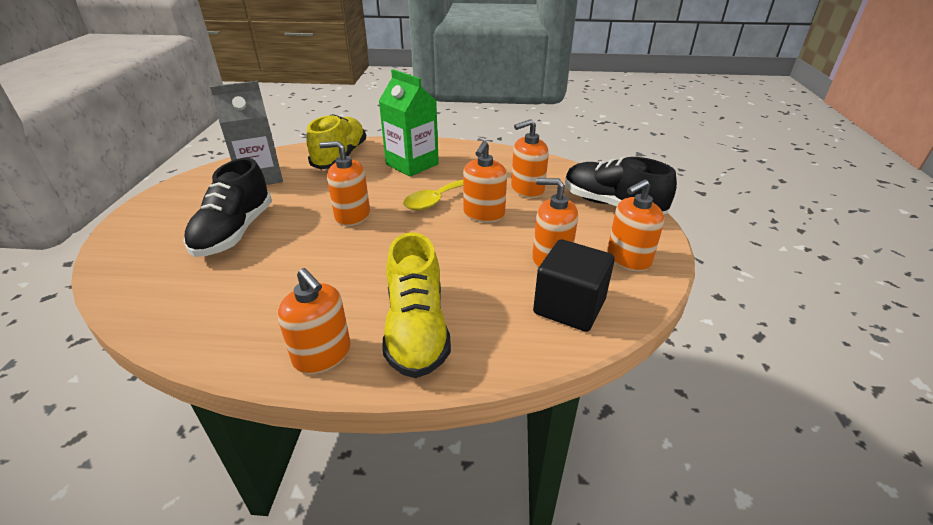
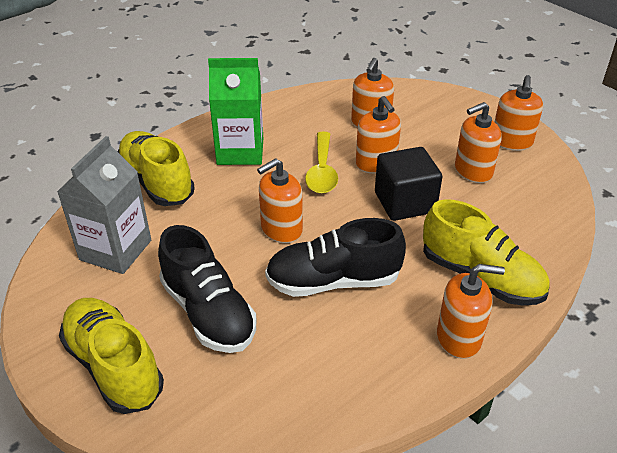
camera: 45 degrees left, 5 degrees up
(154, 227) = (114, 366): none -> yellow shoe
(569, 306) = (531, 197): black cube -> black cube (405, 202)
(612, 205) = (443, 104): black shoe -> black shoe (333, 281)

